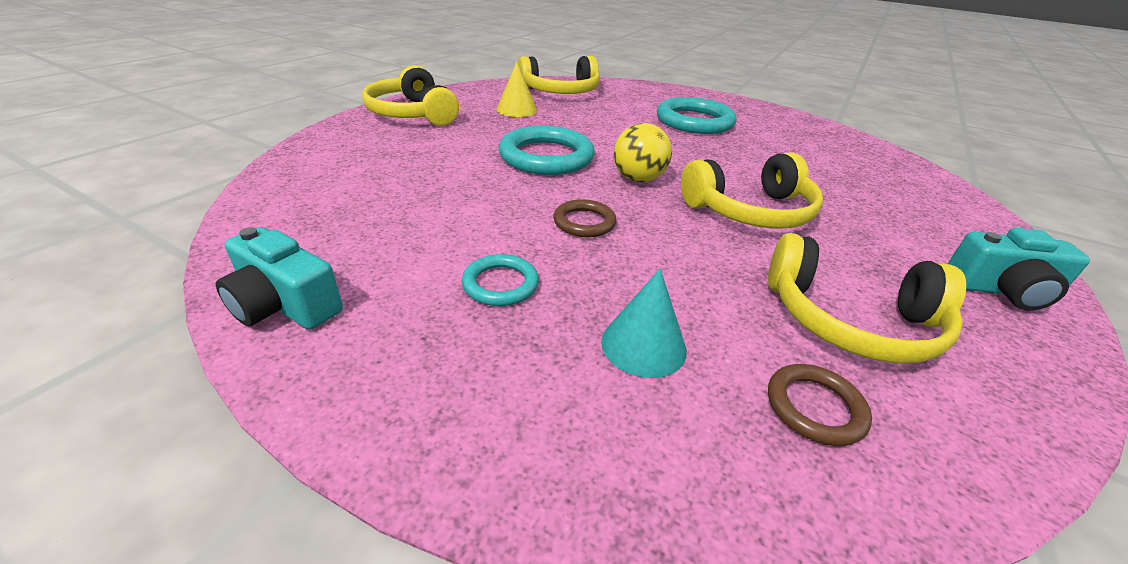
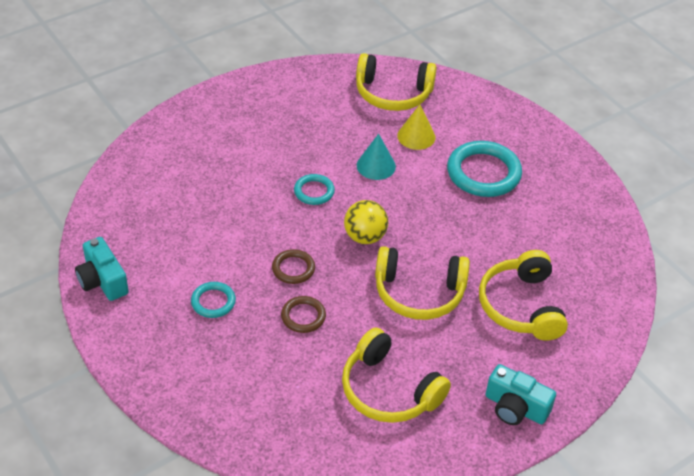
camera: 25 degrees right, 10 degrees up
(413, 114) = (241, 104): yellow headphones -> yellow headphones (521, 306)
(517, 109) = (332, 117): yellow cone -> yellow cone (416, 136)
(546, 157) = (314, 191): turquoise ring -> turquoise ring, size x0.53
(643, 345) = (261, 364): turquoise cone -> turquoise cone (376, 166)
(815, 407) = (315, 422): brown ring -> brown ring (303, 316)

